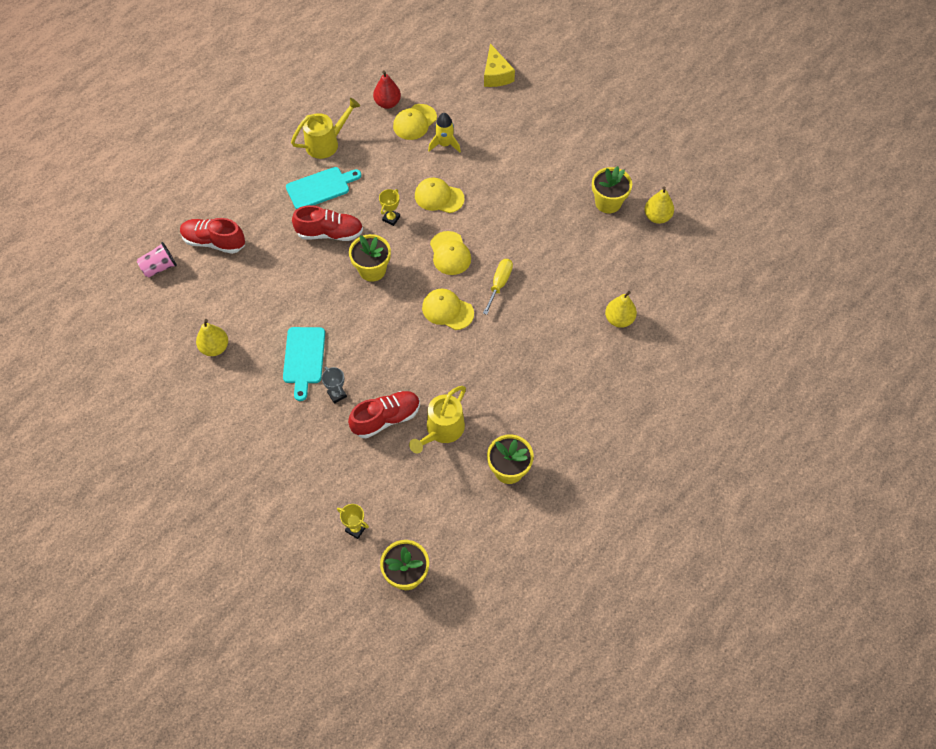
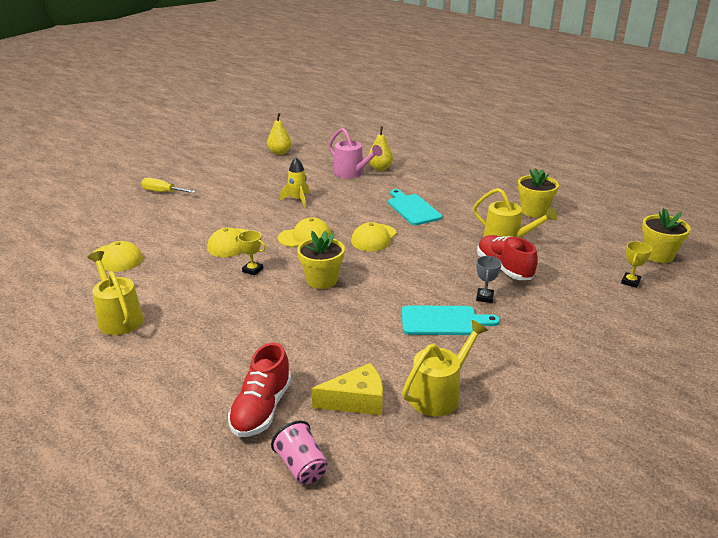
camera: 90 degrees left, 30 degrees down
(215, 348) = (439, 394): yellow pear -> yellow watering can
(320, 187) = (191, 319): turquoise cutting board -> turquoise cutting board (412, 209)
(330, 233) = (265, 310): red shoe -> none
(337, 394) = (484, 297): grey trophy -> grey trophy turned 45 degrees counterclockwise
(387, 103) = (76, 276): red pear -> none
(444, 144) = (159, 240): yellow rocket -> yellow rocket (298, 200)
(496, 75) = (76, 213): yellow cheese -> yellow cheese (356, 401)
(499, 284) = (343, 214): yellow screwdriver -> yellow screwdriver (163, 192)
(602, 291) = (352, 173): none -> pink watering can
(608, 202) = (260, 169): yellow flower pot -> none

